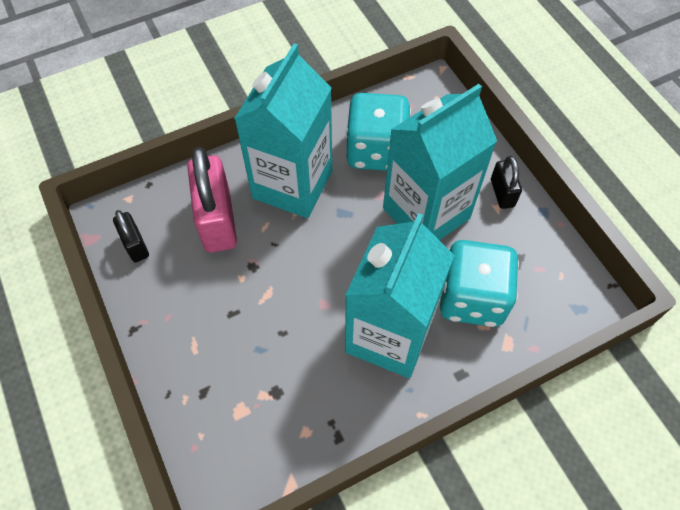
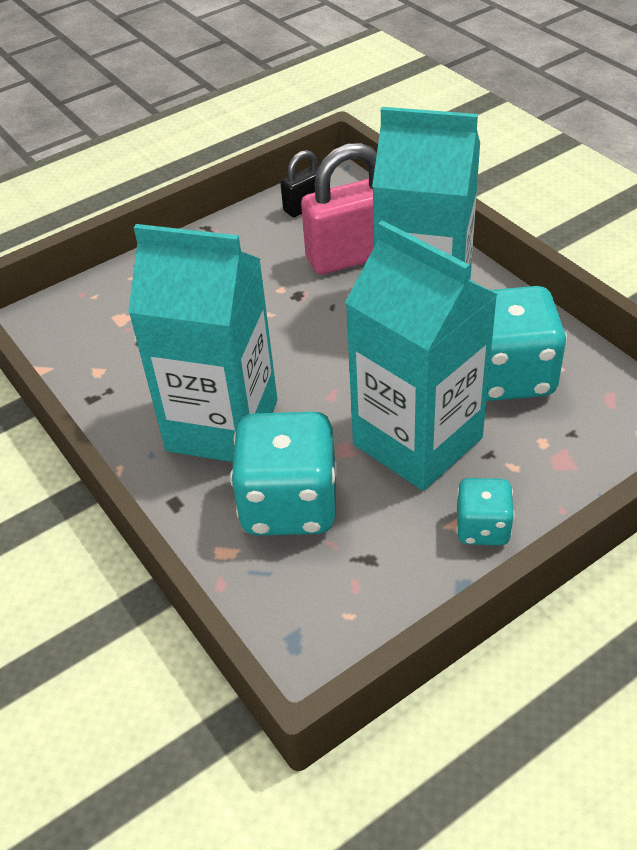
camera: 85 degrees right, 15 degrees down
(502, 193) = (482, 528): black padlock -> turquoise dice

